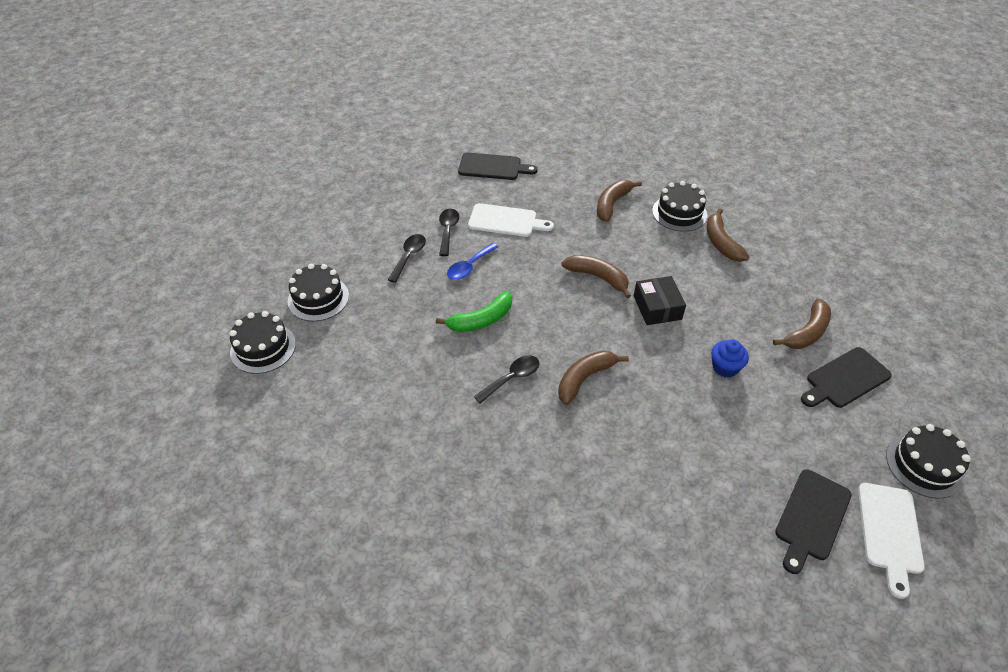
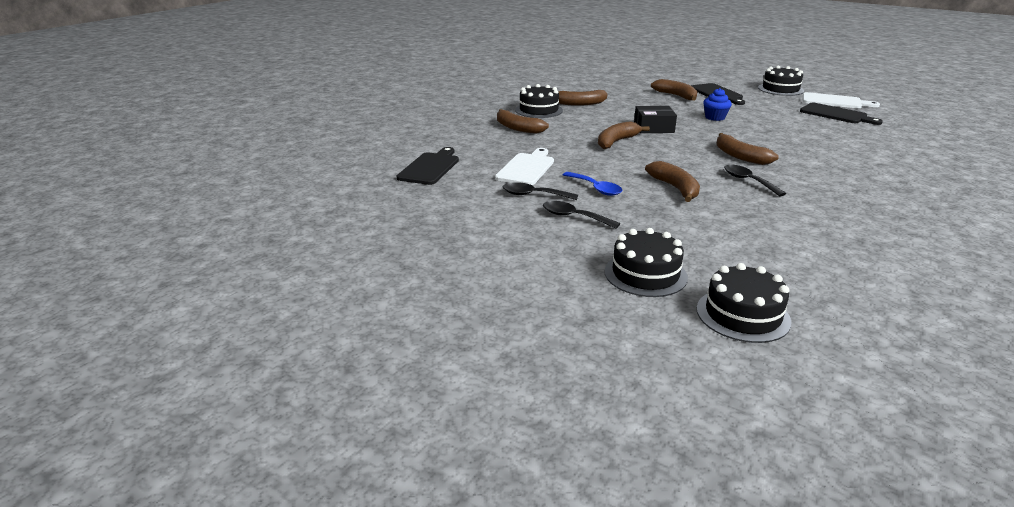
camera: 80 degrees left, 20 degrees down
(481, 320) = (675, 188): green banana -> brown banana

